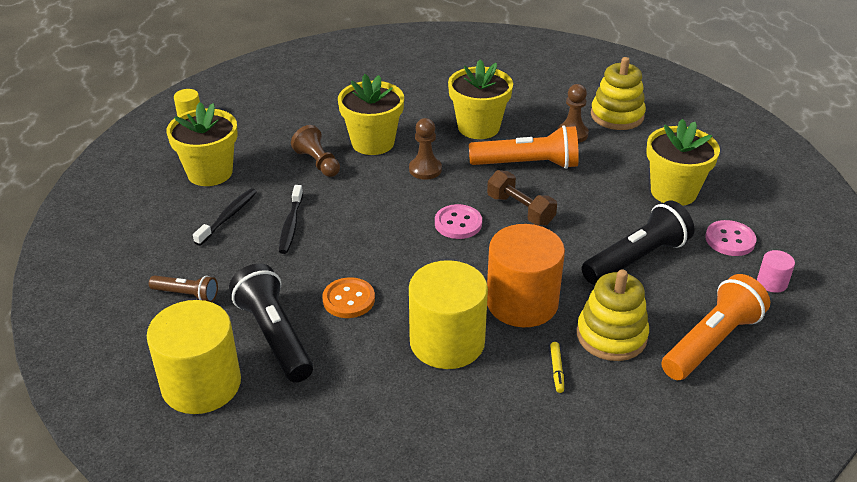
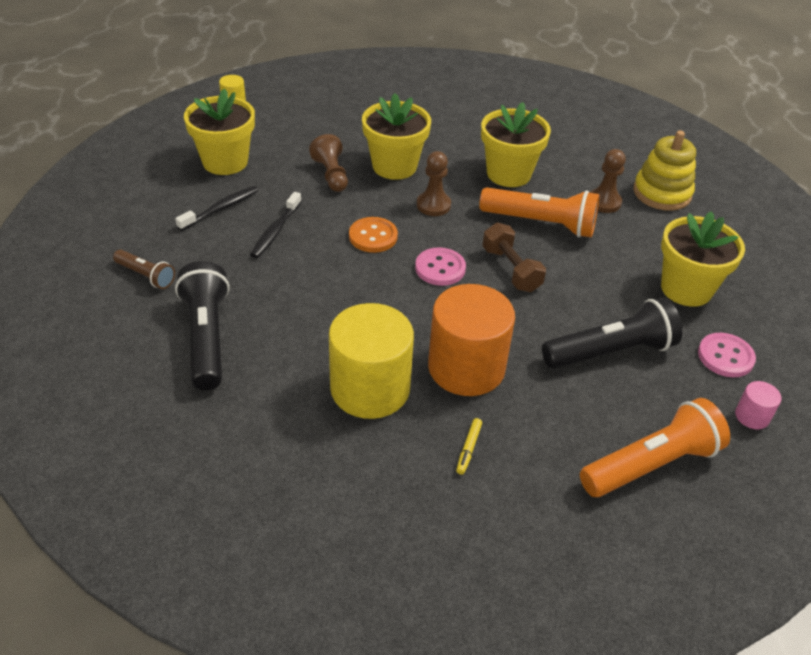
camera: 15 degrees right, 5 degrees up
(201, 384) = (116, 367): yellow cylinder -> none
(348, 299) = (294, 319): orange button -> orange button (373, 236)
(611, 336) = (544, 428): yellow stacking toy -> none

